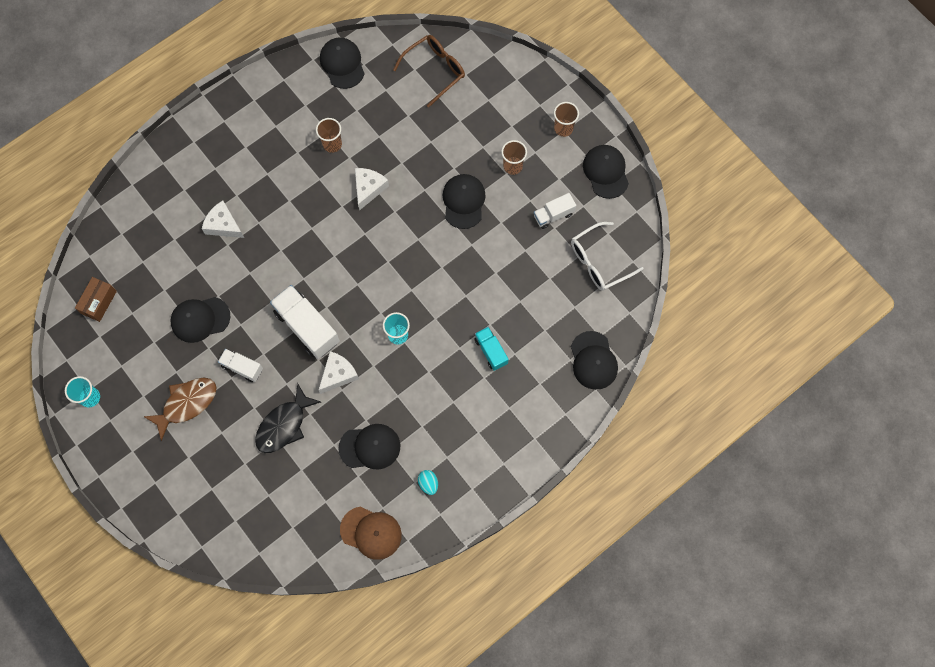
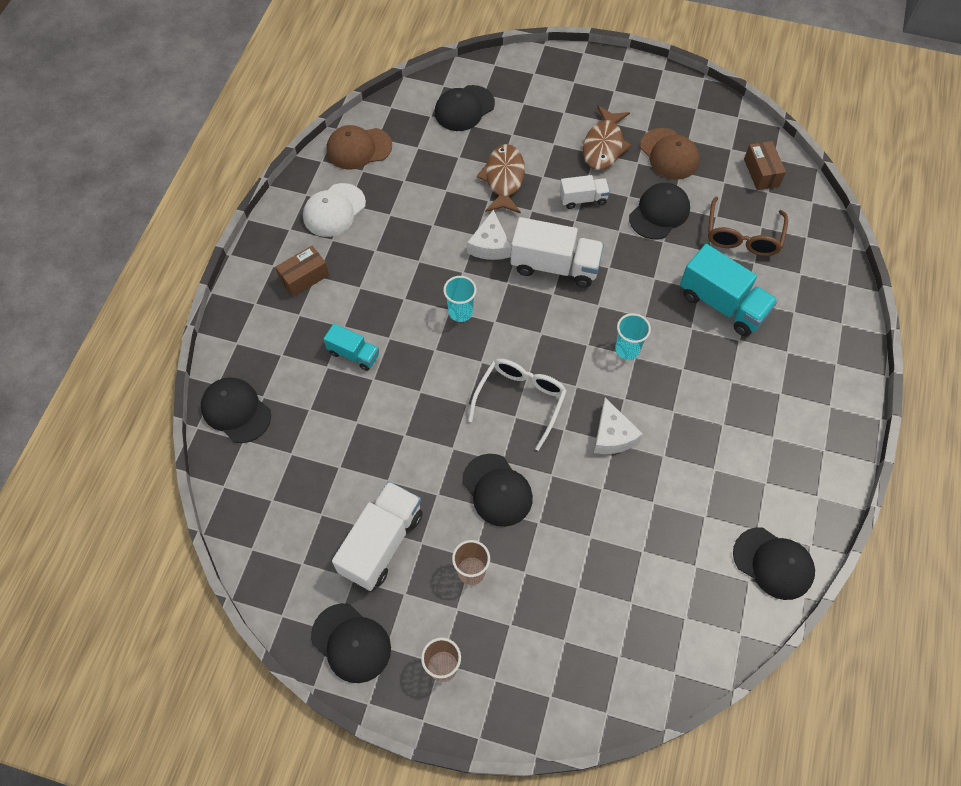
camera: 145 degrees right, 10 degrees down
(90, 397) = (688, 104): turquoise cup -> turquoise cup (627, 349)
(147, 363) = (669, 154): none -> brown cap
(223, 225) = (722, 304): white cheese -> turquoise truck
(284, 425) = (504, 179): black fish -> brown fish
(332, 144) = (695, 458): brown cup -> none
(370, 447) = (411, 207): black cap -> black cap (464, 108)
(428, 483) = (334, 210): turquoise egg -> white cap
(434, 71) = (660, 634): brown glasses -> brown glasses (743, 236)
(487, 437) = (304, 277): none -> brown box
(553, 215) = (381, 543): white truck -> white truck, size x1.78
(599, 261) = (292, 522): white glasses -> white glasses (520, 401)

